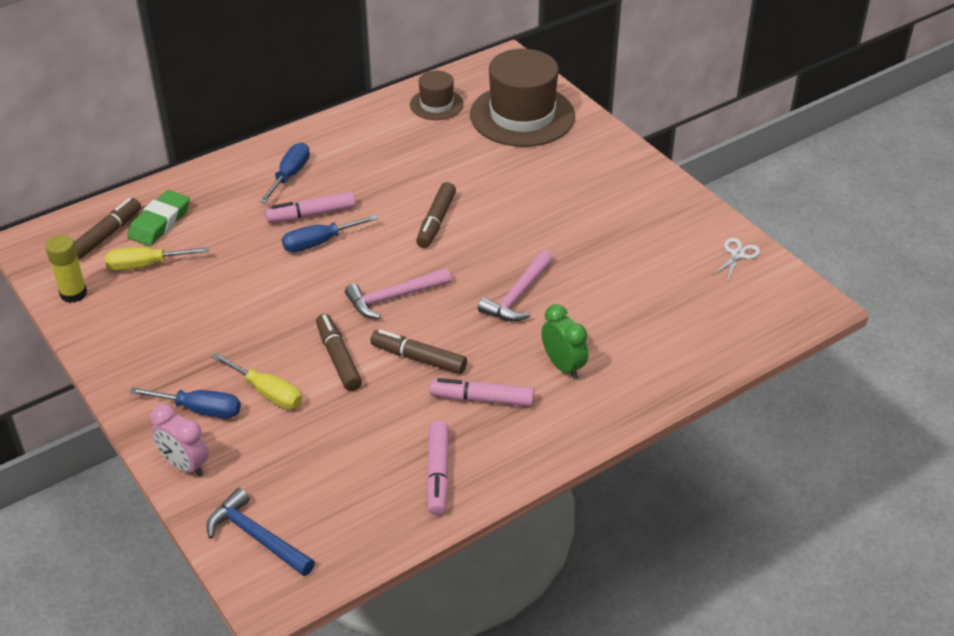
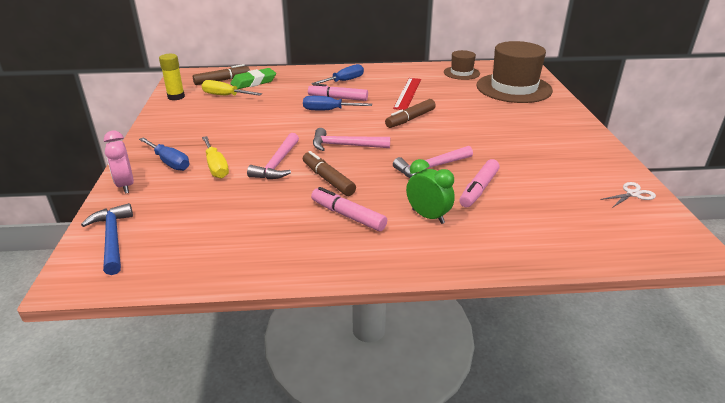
camera: 30 degrees right, 10 degrees down
(338, 358) = (277, 164): brown marker -> pink hammer
(396, 172) = (408, 93): none -> red ruler
(438, 473) = (269, 248): pink marker -> pink marker (479, 189)
(563, 366) = (428, 216): green clock -> green clock turned 45 degrees counterclockwise

